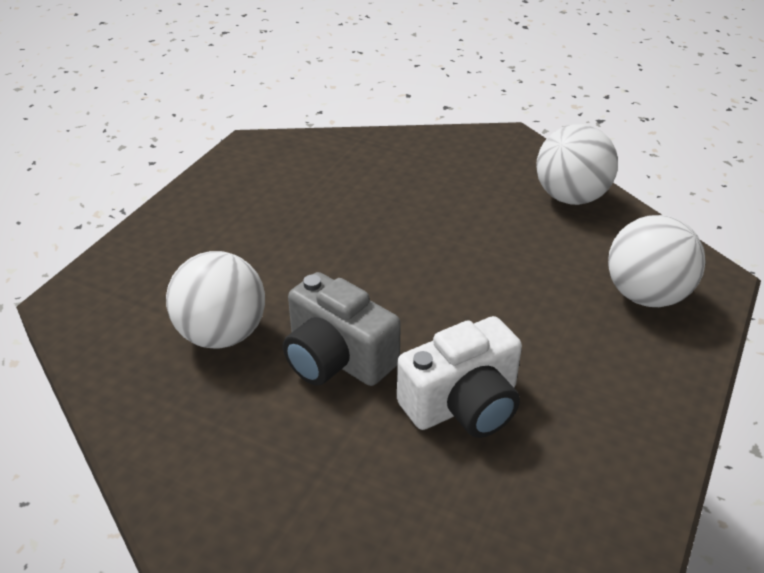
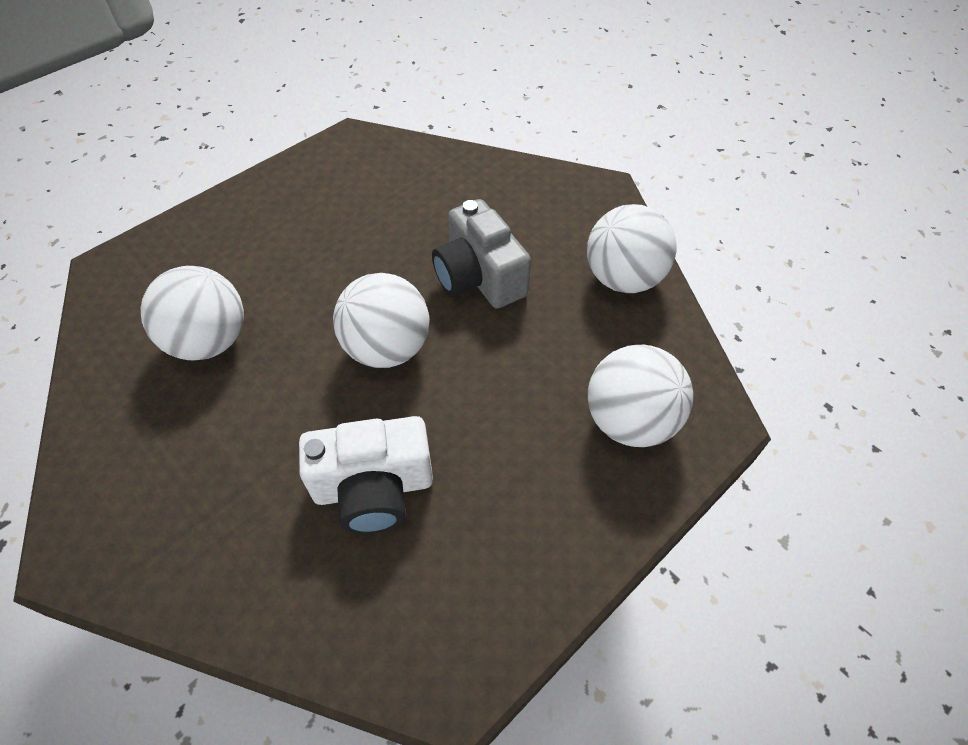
camera: 20 degrees right, 15 degrees up
(337, 358) = (291, 398): grey camera -> grey camera (479, 277)
(401, 297) = (387, 348): none -> white ball

